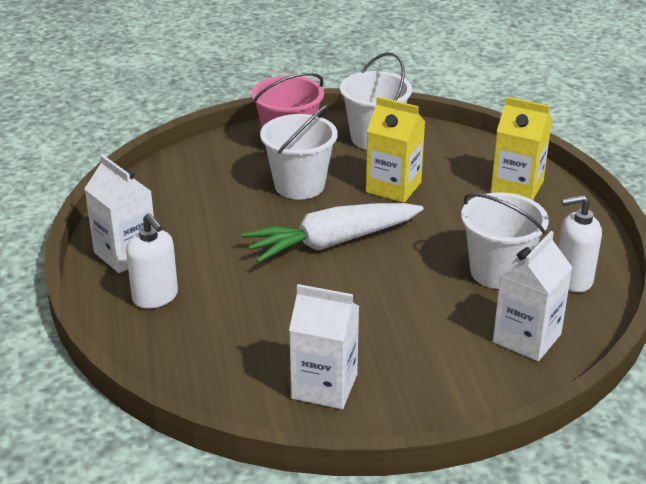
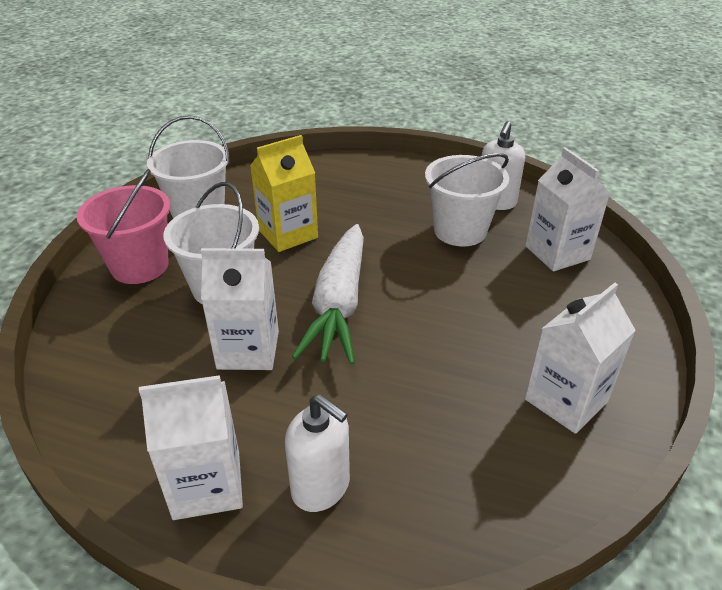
camera: 60 degrees left, 5 degrees up
(155, 297) = (321, 487): white soap dispenser -> white soap dispenser turned 45 degrees clockwise
(247, 222) = (248, 350): none -> white carton
(517, 187) = (353, 176): yellow carton -> none

